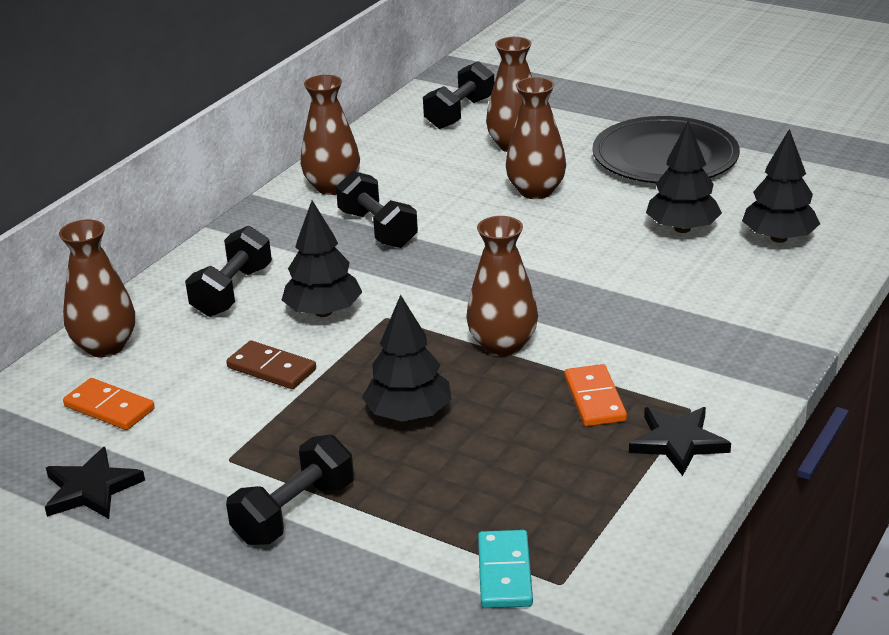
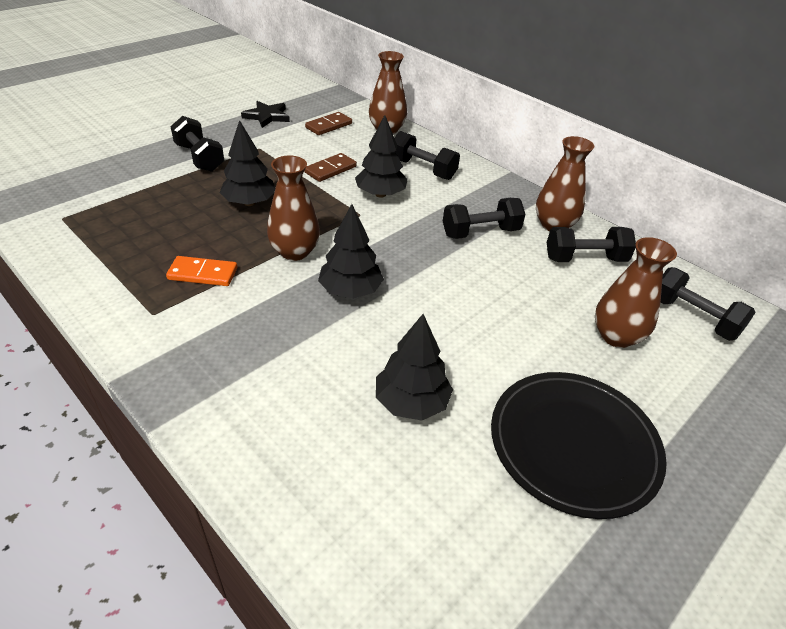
camera: 100 degrees right, 10 degrees up
(109, 408) = (329, 126): orange domino -> brown domino
(394, 166) = (585, 259): none -> black dumbbell
(505, 573) = (89, 204): turquoise domino -> none
(536, 191) = (518, 325): brown vase -> none
(678, 442) = (125, 295): black star -> none
(779, 238) = (358, 475): black tree -> black tree (350, 291)

